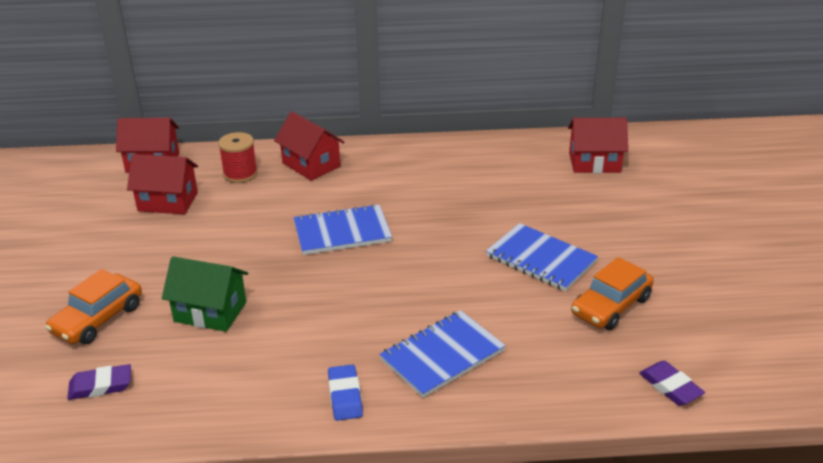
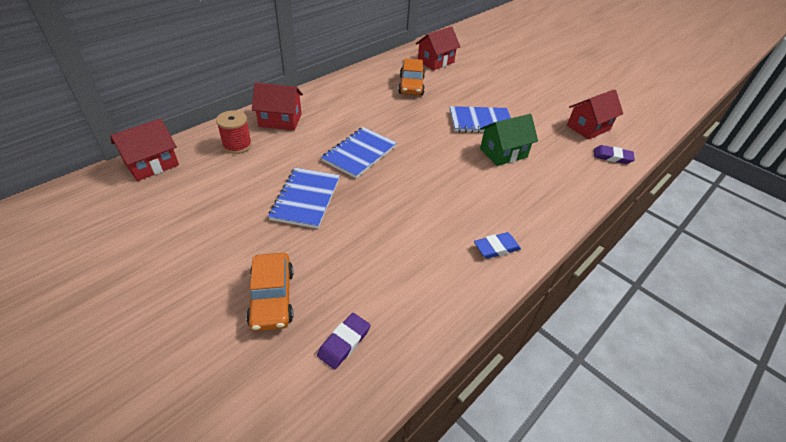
camera: 45 degrees left, 10 degrees up
(168, 202) = (207, 187): red house -> red house (588, 127)
(210, 312) = (347, 245): green house -> green house (503, 153)
(345, 396) = (496, 248): blue eraser -> blue eraser turned 60 degrees counterclockwise
(442, 355) = (509, 196): blue notebook -> blue notebook (306, 199)
(611, 306) = (540, 131): orange car -> orange car (411, 86)

